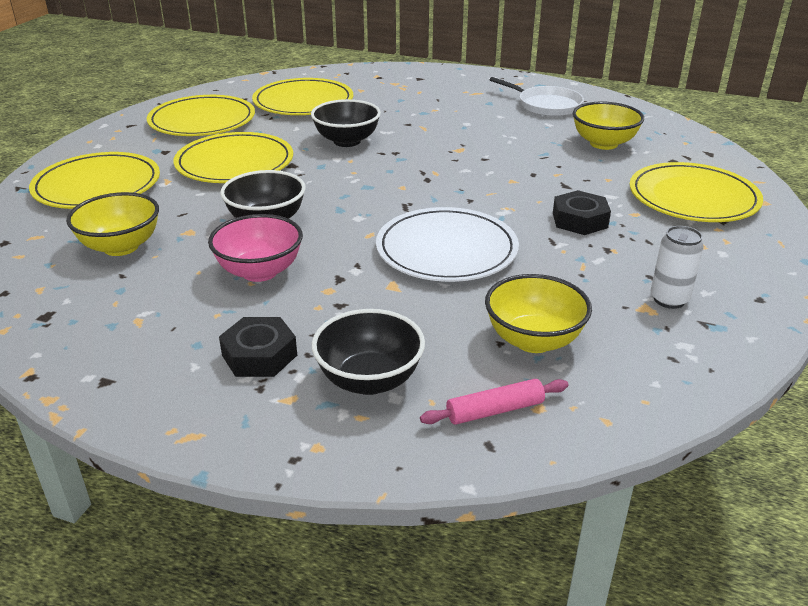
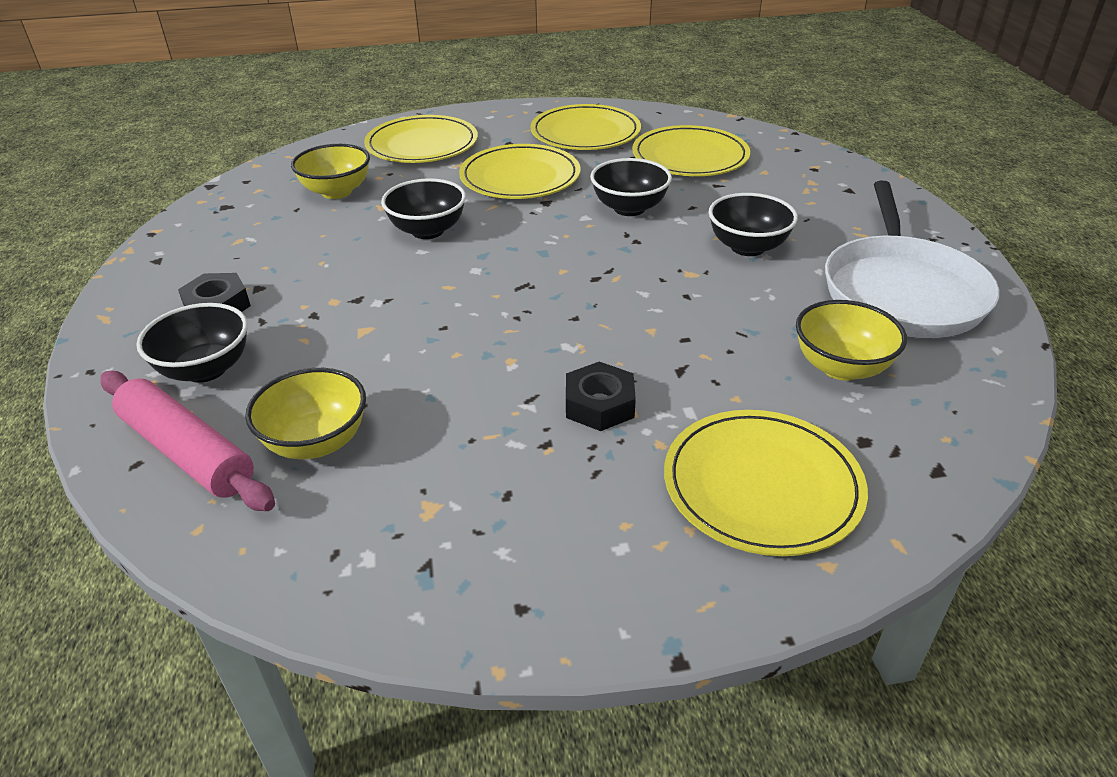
camera: 60 degrees right, 5 degrees up
(260, 271) = (341, 259): pink bowl -> none
(446, 250) = (454, 337): white plate -> none
(449, 124) = (747, 247): none -> black bowl
(495, 410) = (188, 452): pink rolling pin -> pink rolling pin, size x1.85
(546, 105) = (902, 292): white pan -> white pan, size x1.71
(669, 299) = (462, 522): white can -> none

